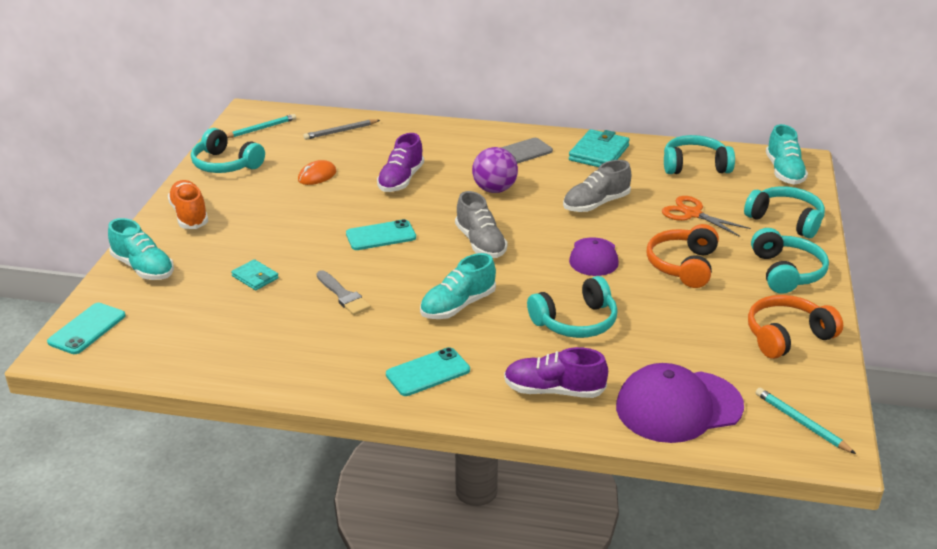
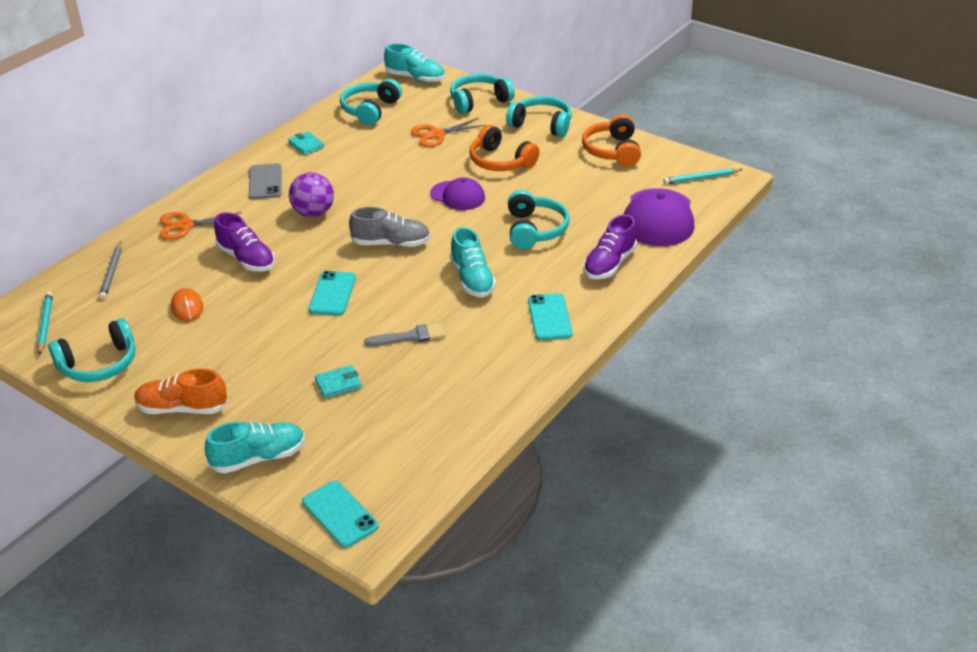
camera: 65 degrees left, 5 degrees up
(426, 139) = (185, 225): none -> orange scissors
(596, 204) = (383, 171): grey shoe -> none
(599, 153) = (306, 145): turquoise wallet -> turquoise wallet, size x0.57

